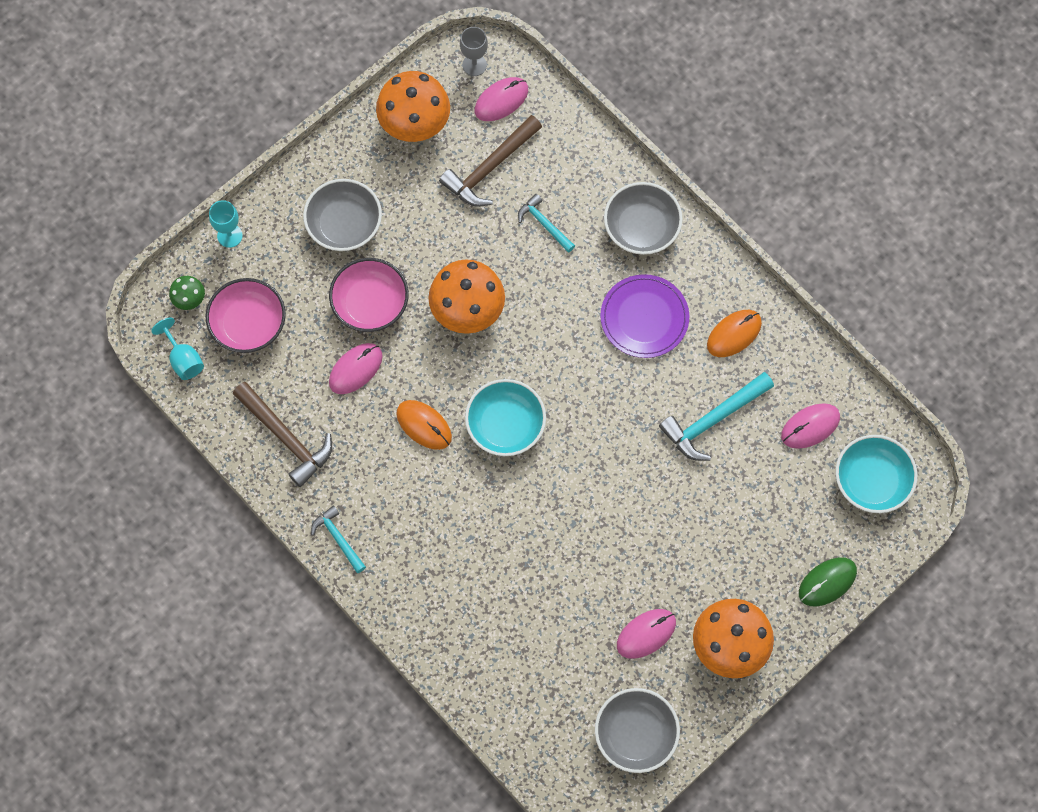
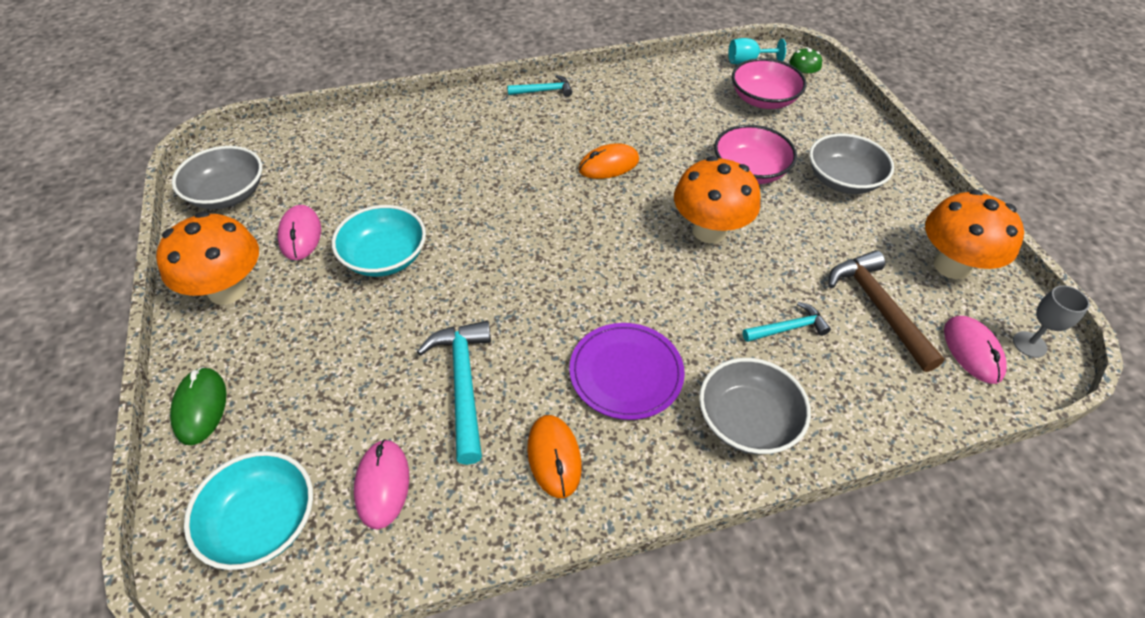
camera: 115 degrees right, 20 degrees down
(230, 236) = (855, 113): turquoise goblet -> none
(286, 437) = (648, 90): brown hammer -> none
(355, 369) = (688, 143): pink mouse -> none
(505, 425) = (573, 215): turquoise bowl -> turquoise bowl (384, 257)

